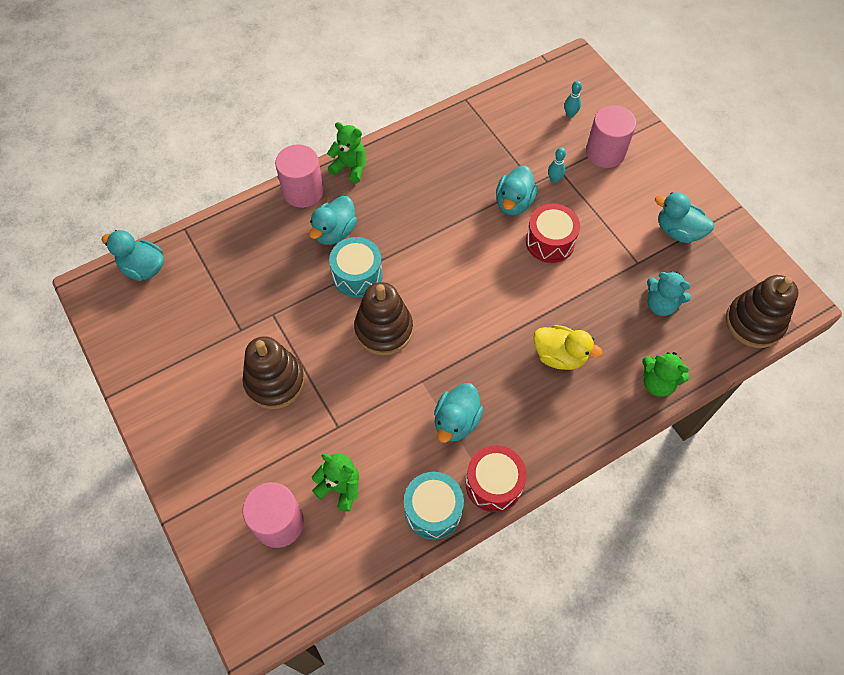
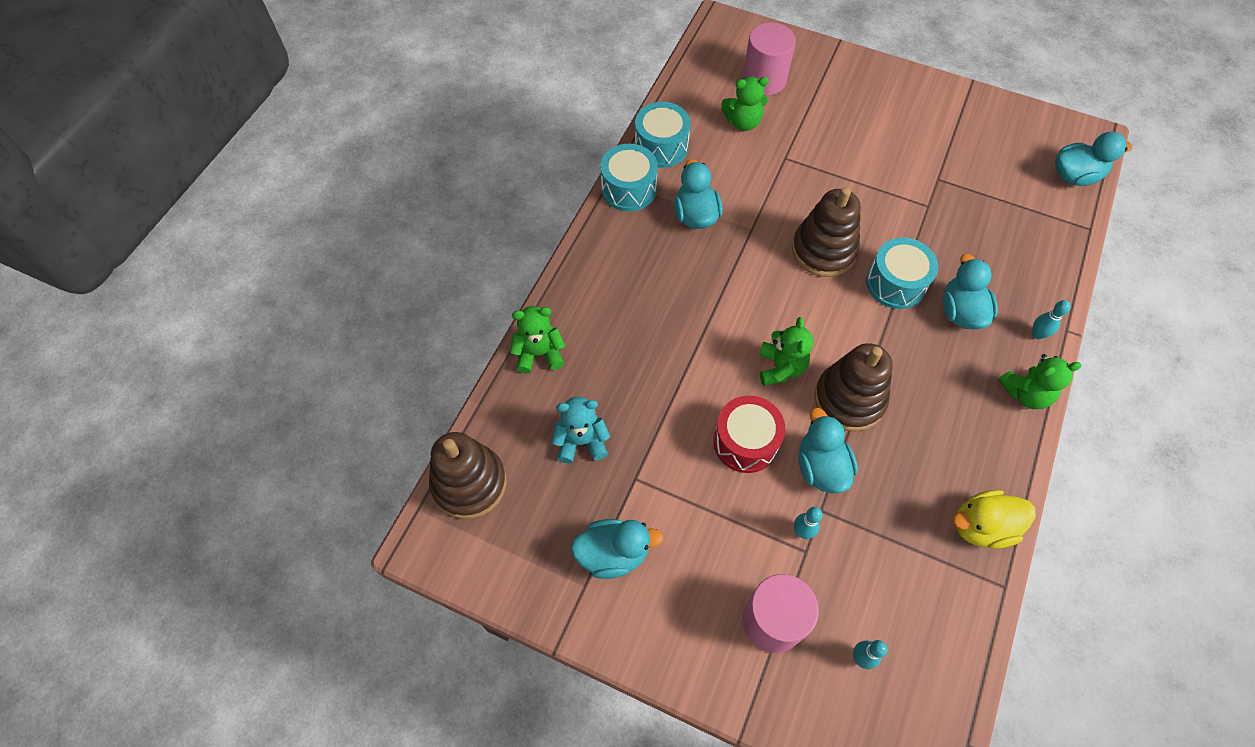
camera: 145 degrees right, 0 degrees up
(275, 382) = (866, 159): brown stacking toy -> brown stacking toy (849, 399)
(303, 191) = (1037, 334): pink cylinder -> turquoise bowling pin
(489, 270) = (780, 367): none -> green teddy bear
(493, 484) = (629, 189): red drum -> turquoise drum
(559, 356) = (648, 323): yellow duck -> yellow duck (981, 526)

